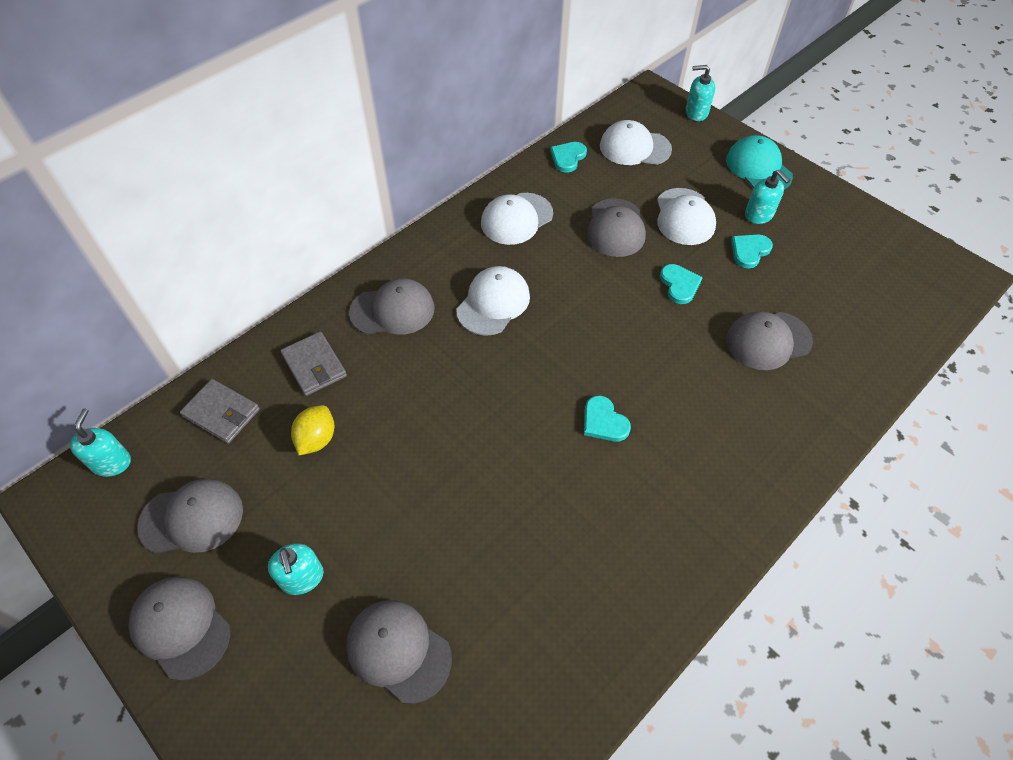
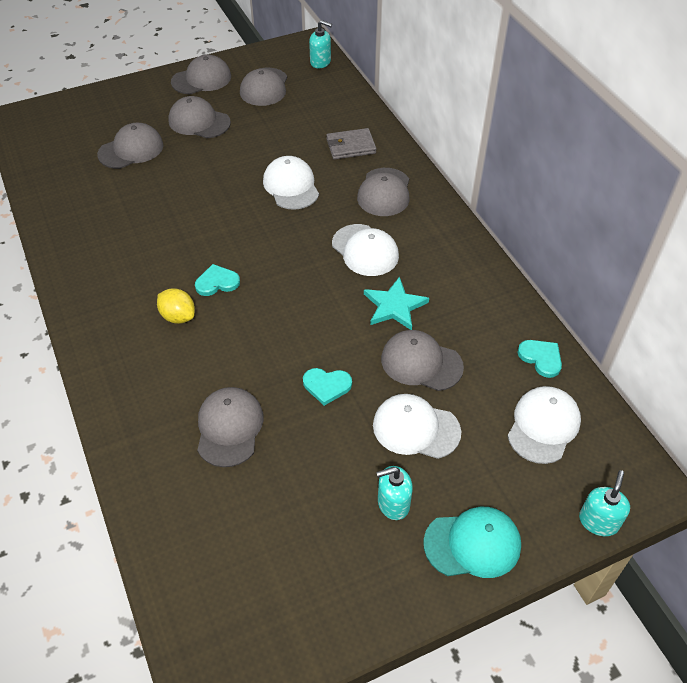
camera: 110 degrees right, 5 degrees down
(221, 413) = (333, 104): grey wallet -> none
(302, 578) = (199, 122): turquoise soap dispenser -> grey cap
(317, 439) = (289, 139): yellow lemon -> yellow lemon (178, 316)
(516, 219) = (461, 291): white cap -> white cap (291, 186)
(559, 261) = (394, 306): none -> turquoise star
(749, 251) = (344, 467): turquoise heart -> none

